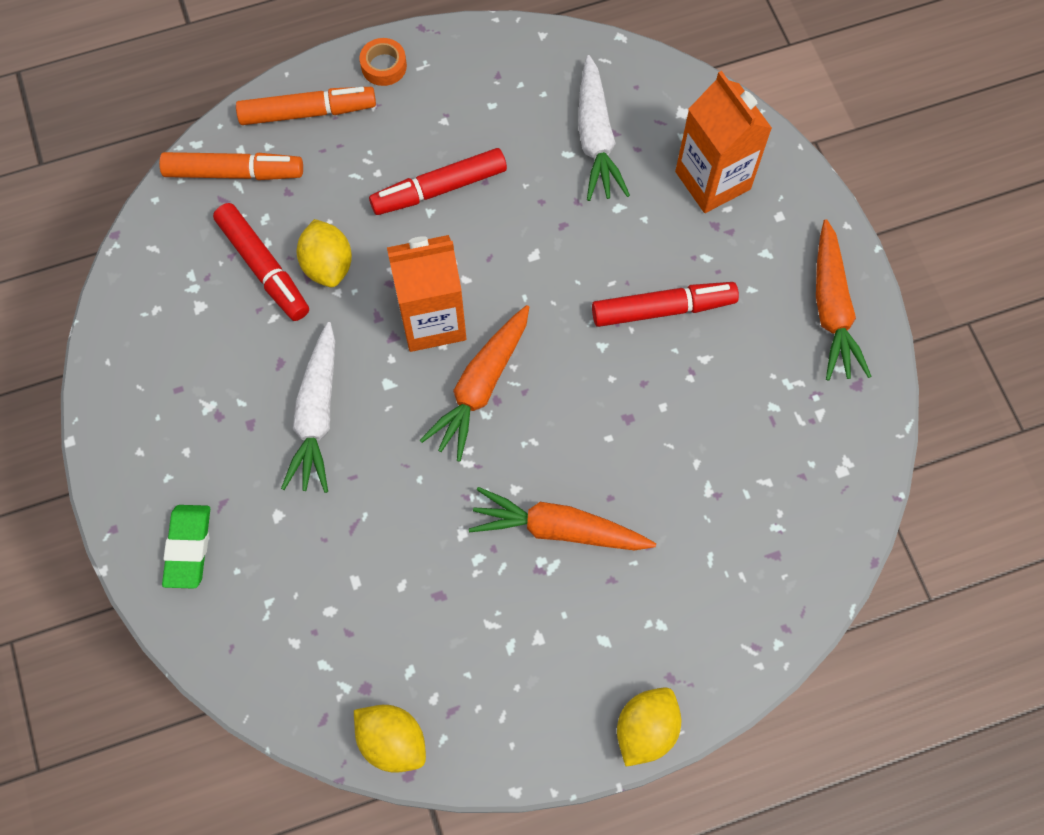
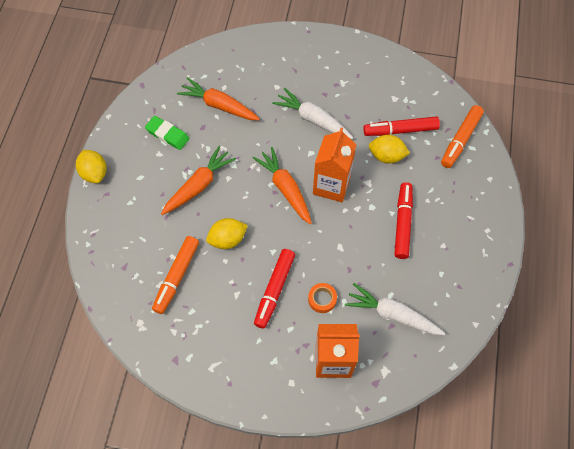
camera: 120 degrees right, 5 degrees down
(188, 547) = (283, 52): green eraser -> green eraser (167, 134)
(307, 112) = (480, 185): orange marker -> orange marker (177, 276)
(384, 66) = (493, 233): orange tape -> orange tape (322, 299)
(392, 740) = (158, 85): yellow lemon -> yellow lemon (227, 239)
(831, 309) = (222, 374): orange carrot -> orange carrot (219, 105)

